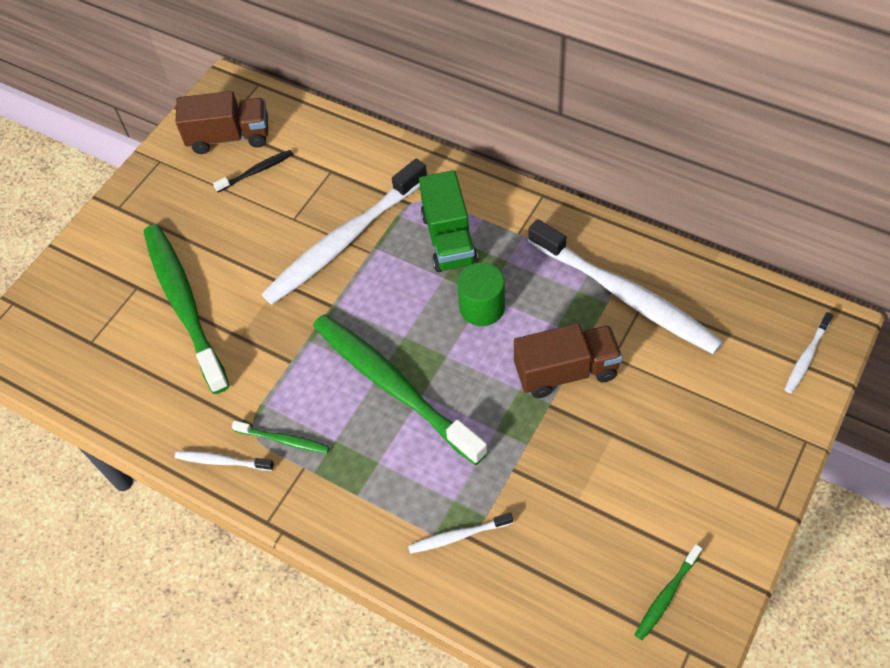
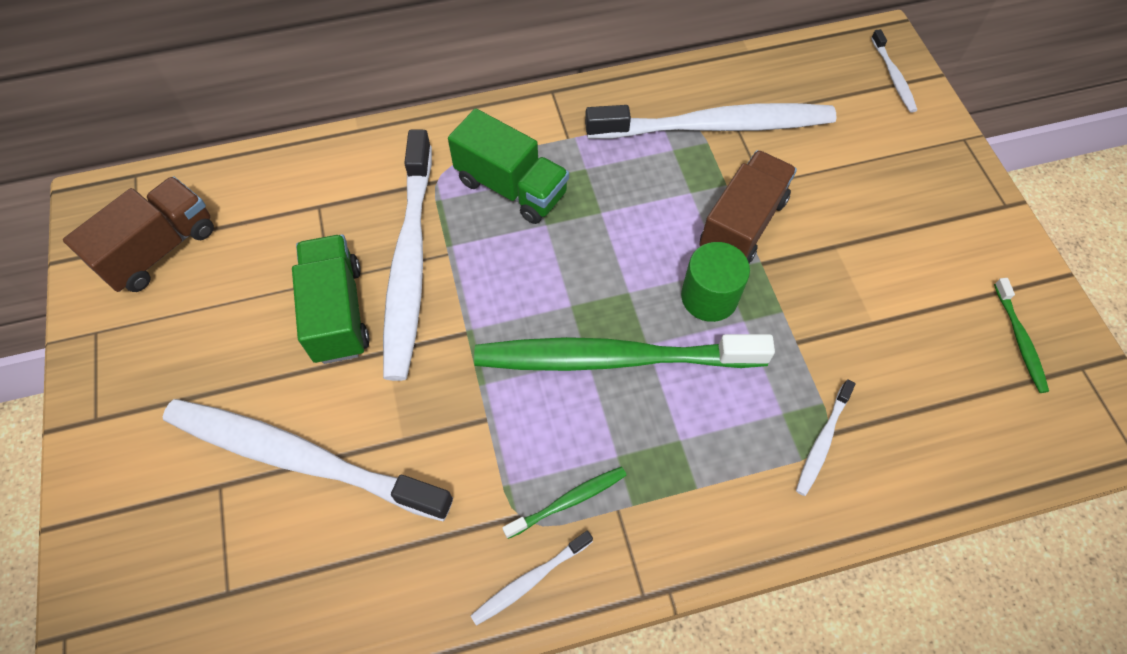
camera: 50 degrees left, 5 degrees up
(184, 305) = (302, 458): green toothbrush -> white toothbrush
(256, 171) = (232, 263): black toothbrush -> none
(278, 240) = (337, 312): none -> green truck
(482, 307) = (611, 225): green cylinder -> green cylinder (709, 297)

